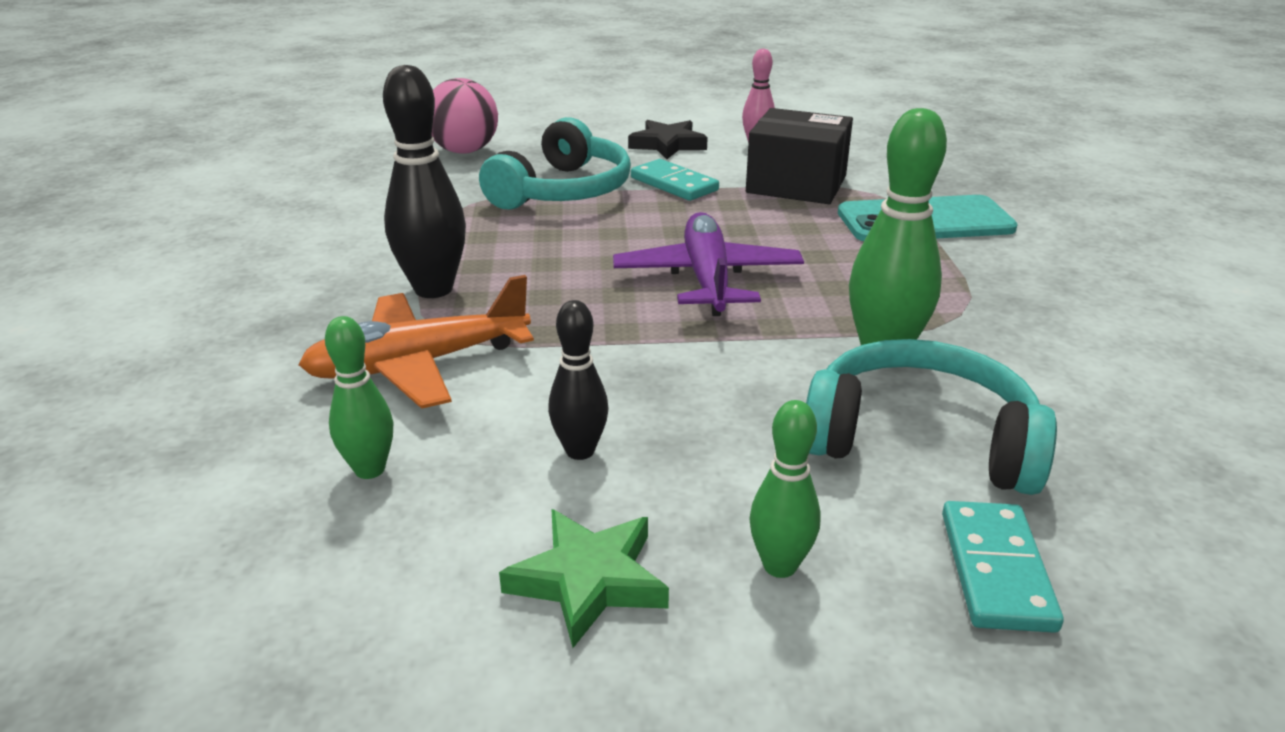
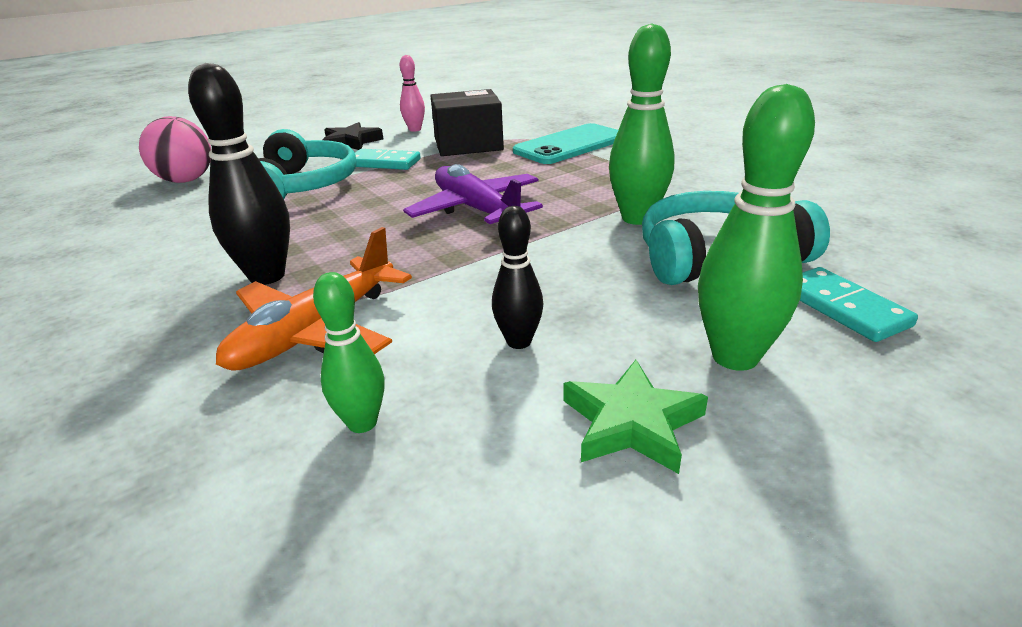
camera: 30 degrees left, 0 degrees up
(780, 566) = (735, 357): green bowling pin -> green bowling pin, size x1.71

